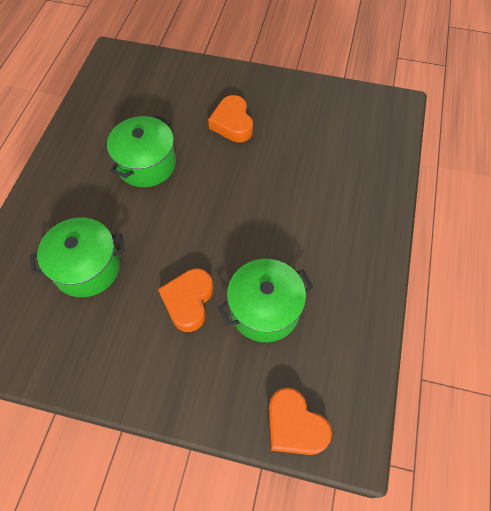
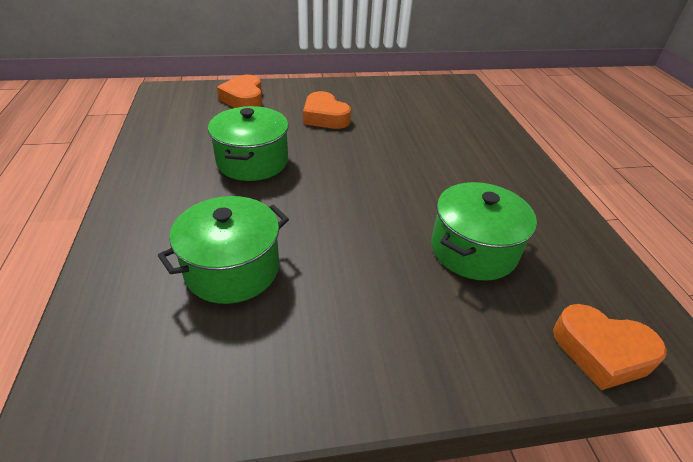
camera: 25 degrees left, 20 degrees down
(188, 301) = (384, 267): orange heart -> orange heart (244, 99)

